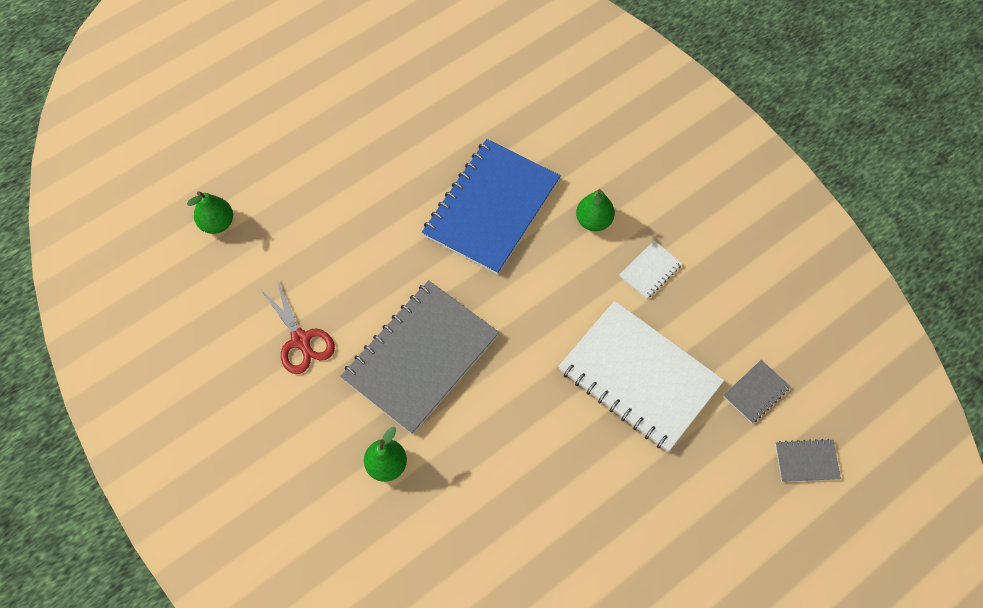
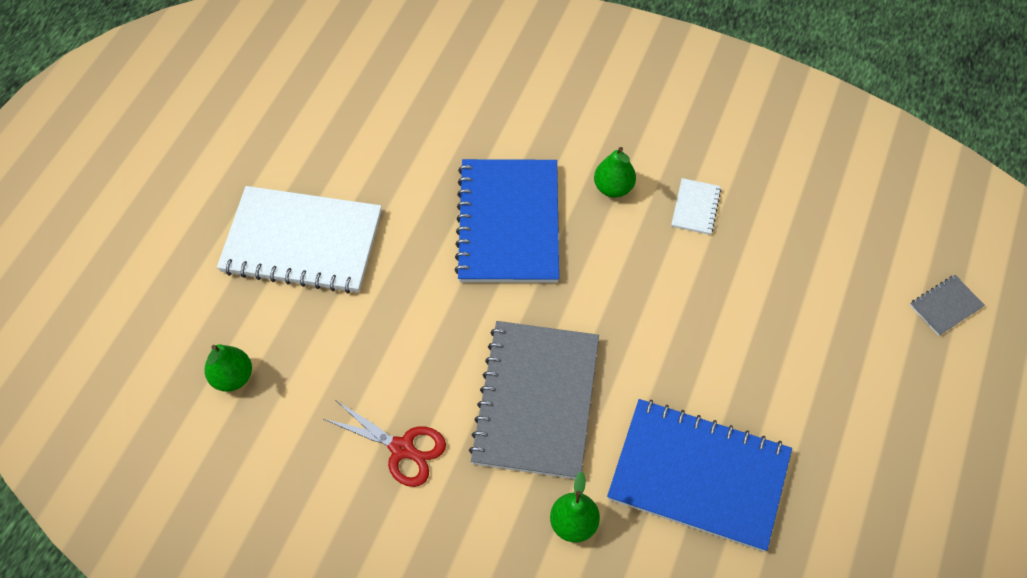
camera: 30 degrees left, 5 degrees down
(505, 483) = (699, 475): none -> blue notebook
(639, 377) = (752, 309): white notebook -> white notebook (302, 242)
(756, 392) = (862, 268): grey notebook -> none

